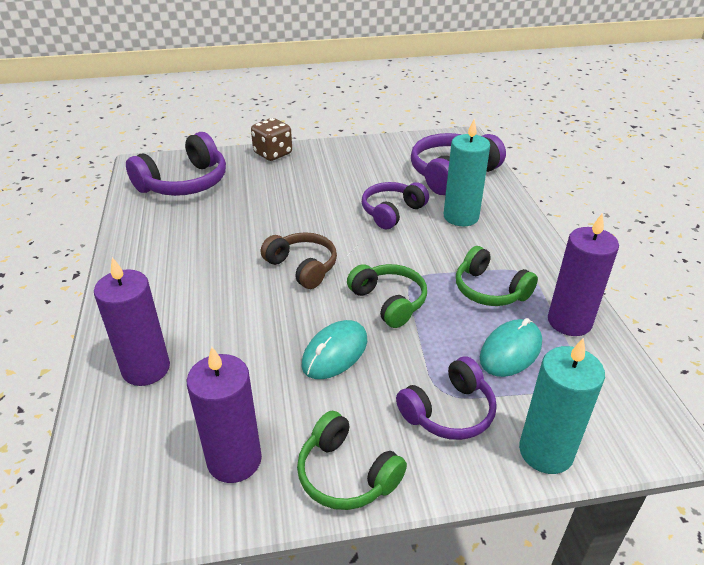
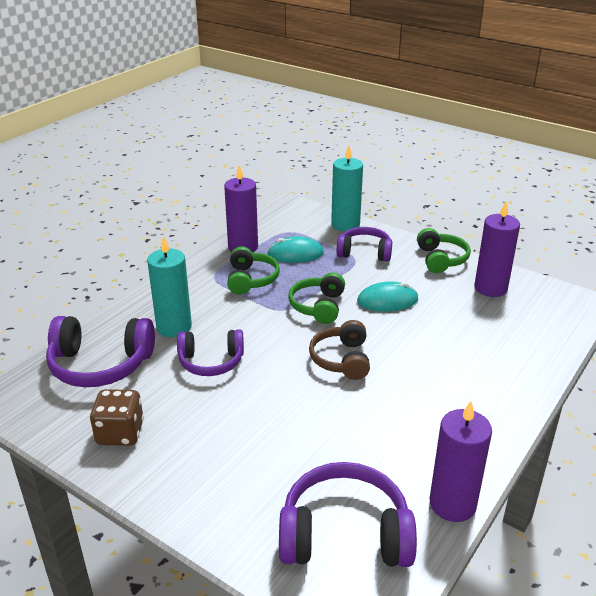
camera: 135 degrees left, 5 degrees down
(146, 369) = (513, 353): purple candle -> purple candle (452, 504)
(273, 154) = (197, 515): brown dice -> brown dice (120, 433)

